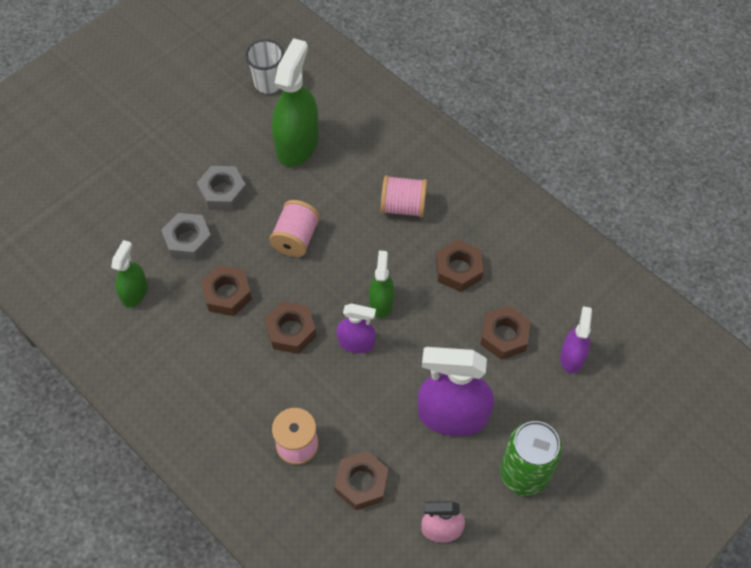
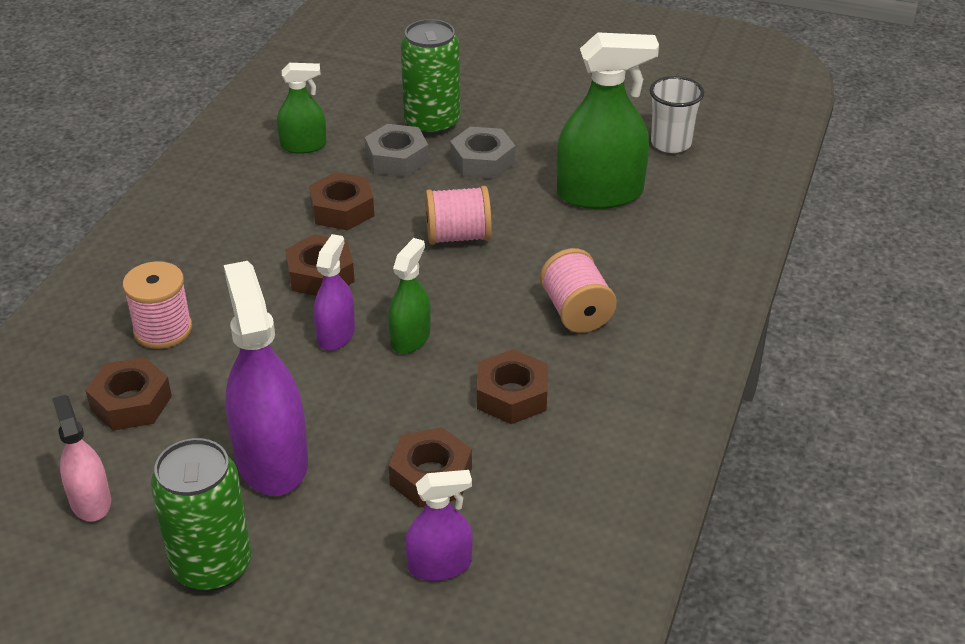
camera: 65 degrees right, 20 degrees down
(159, 204) = (432, 123): none -> green can
(356, 342) = (336, 334): purple spray bottle -> purple spray bottle turned 150 degrees counterclockwise
(381, 302) = (410, 338): green spray bottle -> green spray bottle turned 45 degrees counterclockwise

